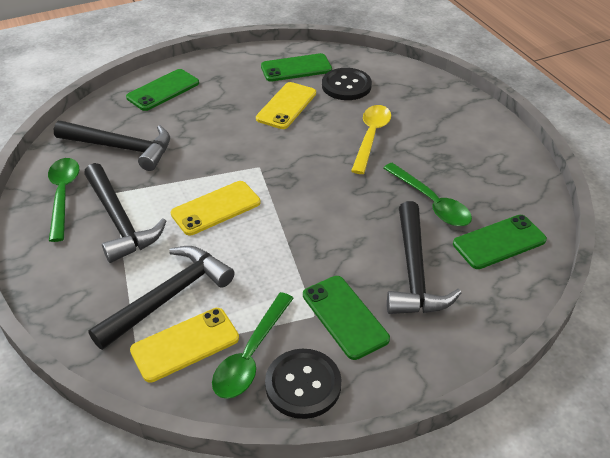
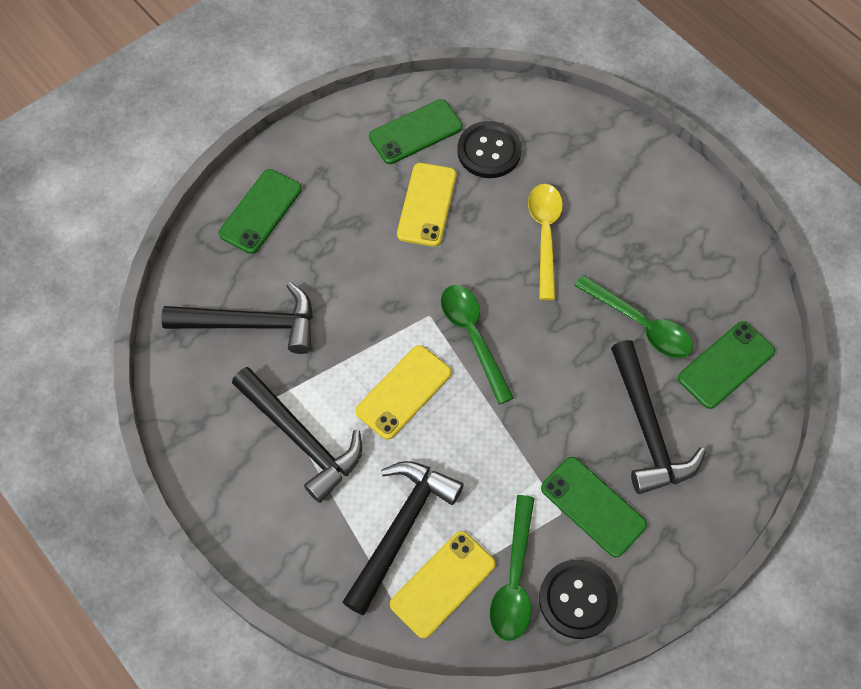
camera: 15 degrees left, 20 degrees up
(63, 195) = (217, 416): green spoon -> green spoon (473, 337)

